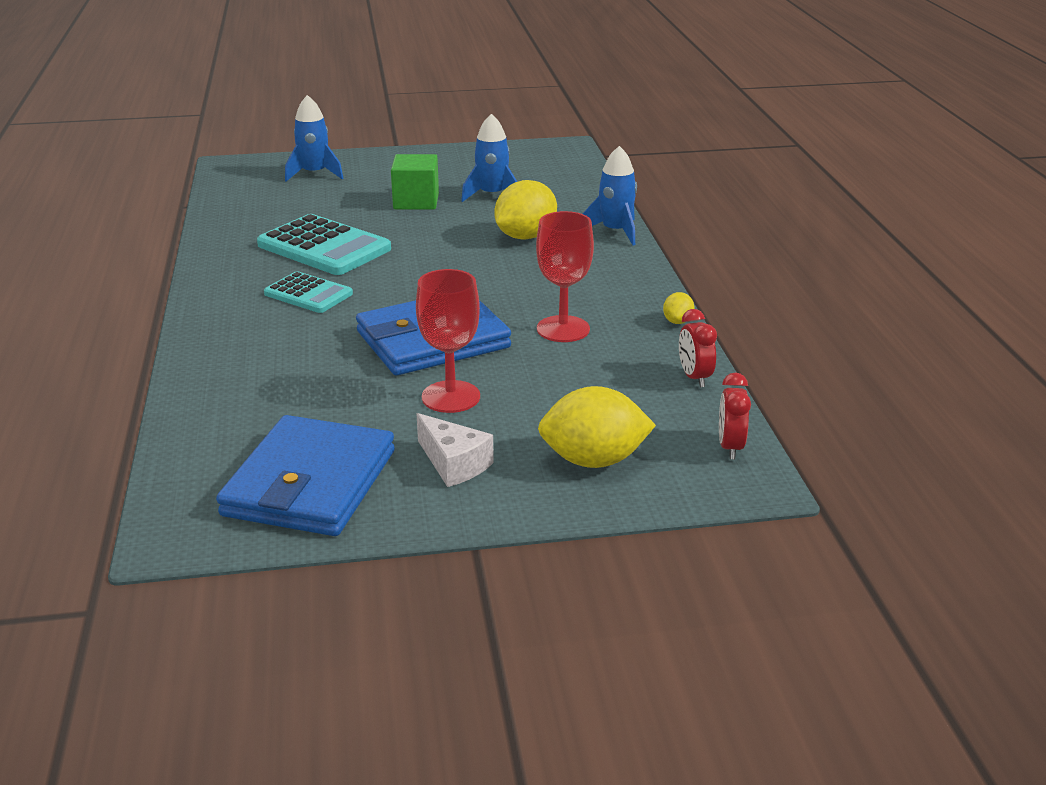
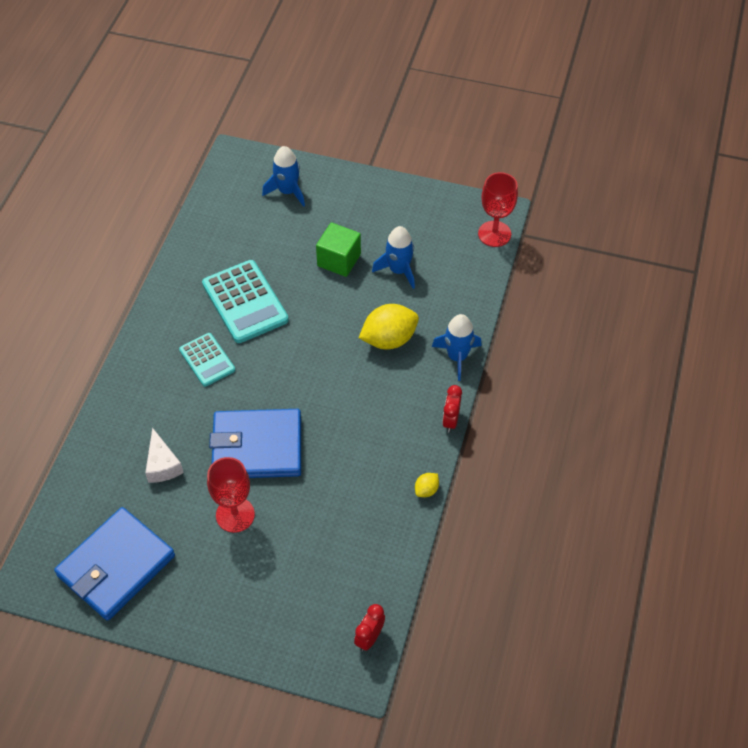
camera: 25 degrees right, 25 degrees up
(454, 464) = (202, 582): white cheese -> white cheese (162, 465)
(563, 329) = (345, 468): red goblet -> red goblet (494, 234)
(594, 460) = (282, 614): yellow lemon -> none
(694, 377) = (395, 558): red clock -> red clock (450, 420)

